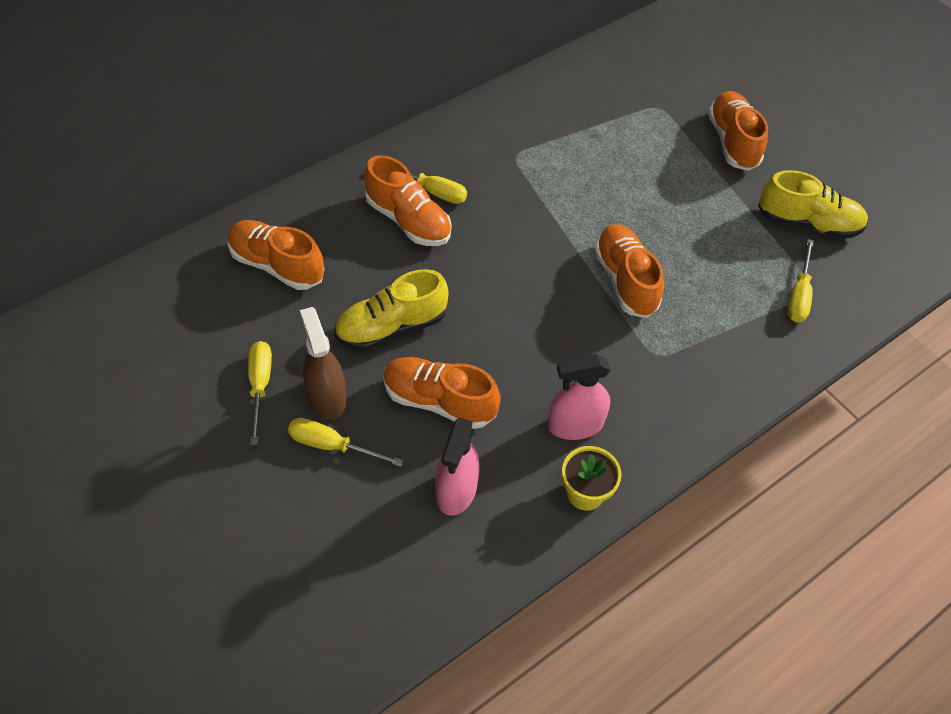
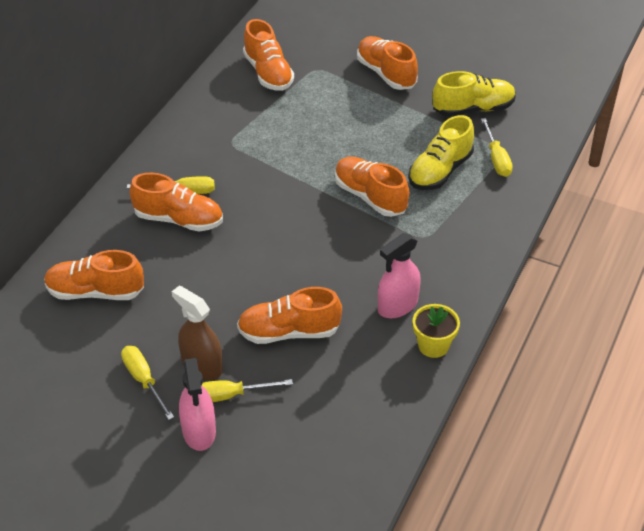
camera: 25 degrees left, 10 degrees down
(392, 327) = (218, 298): yellow shoe -> yellow shoe (440, 171)
(456, 490) = (342, 384): pink spray bottle -> pink spray bottle (199, 431)
(603, 92) = (268, 73): none -> orange shoe

